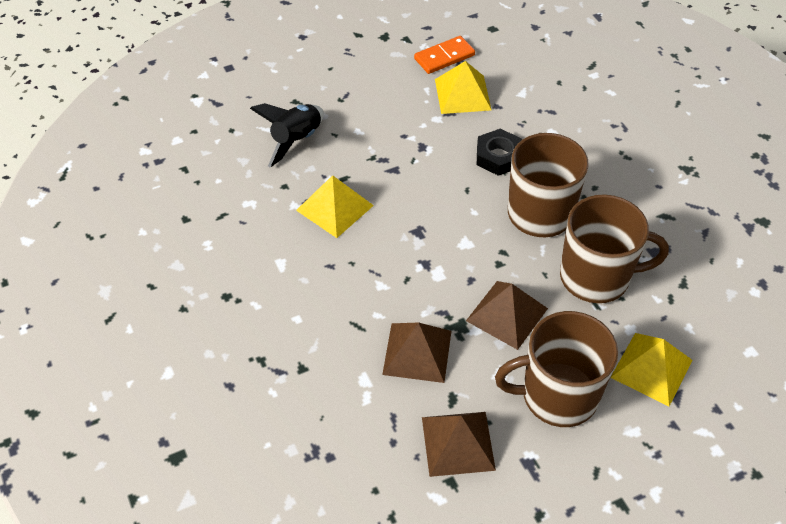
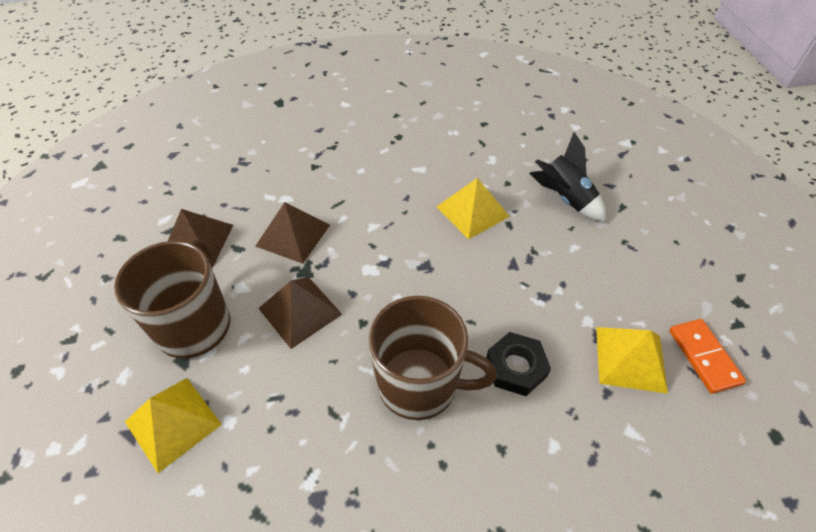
camera: 105 degrees right, 0 degrees up
(596, 277) = (308, 412): brown mug -> none

